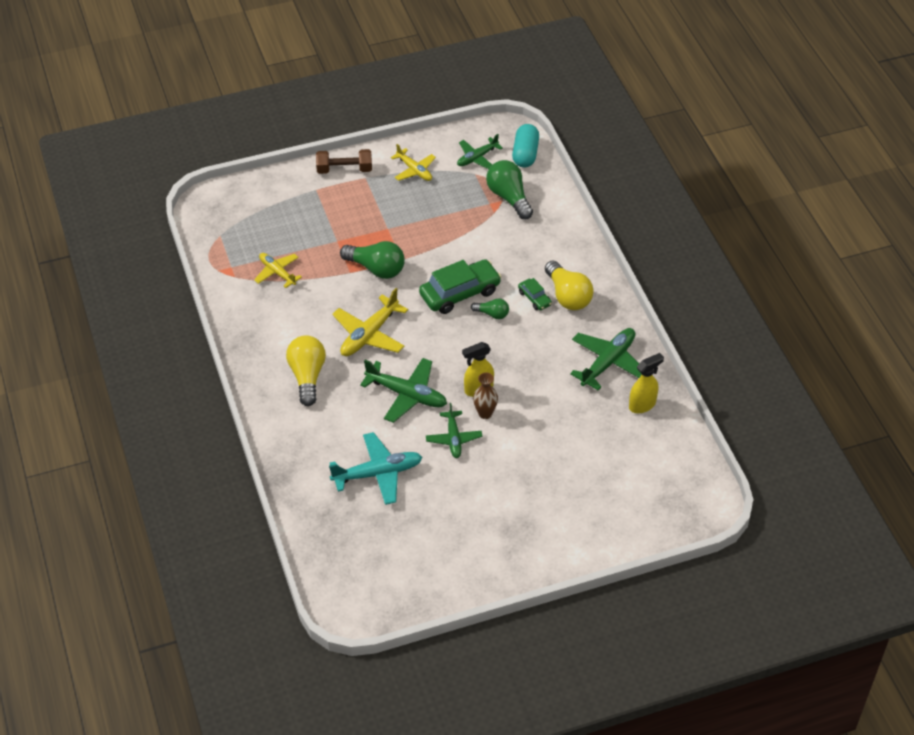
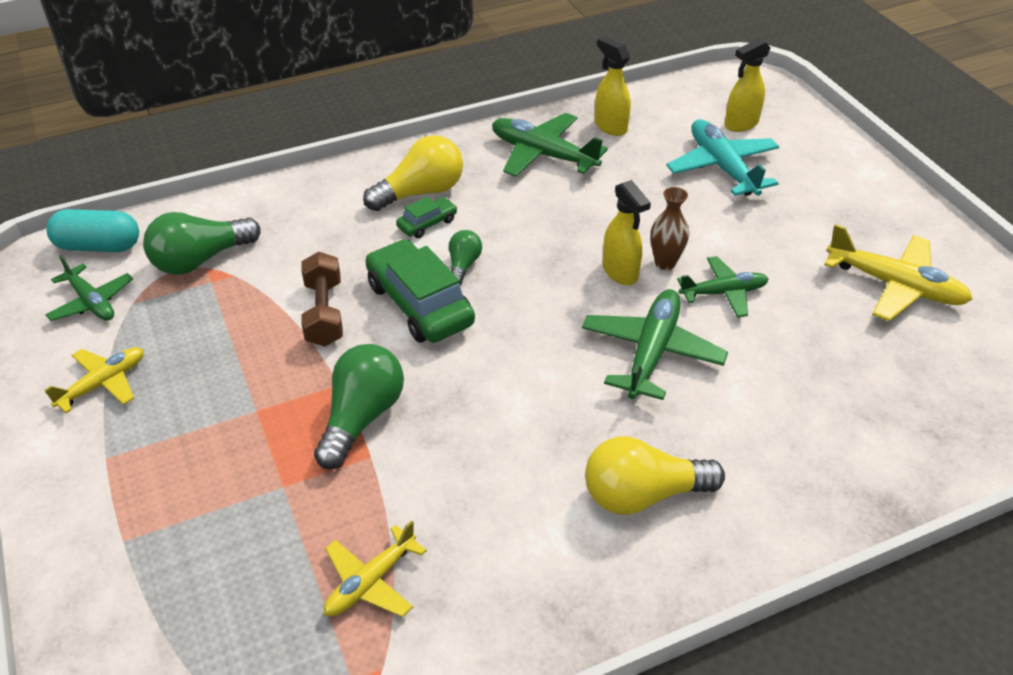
camera: 95 degrees left, 5 degrees down
(344, 169) = (72, 495): brown dumbbell -> brown dumbbell (324, 313)
(369, 335) = (526, 413): yellow plane -> yellow plane (895, 286)
(378, 473) = (824, 374): turquoise plane -> turquoise plane (722, 167)
(643, 486) = (740, 124): none -> yellow spray bottle

